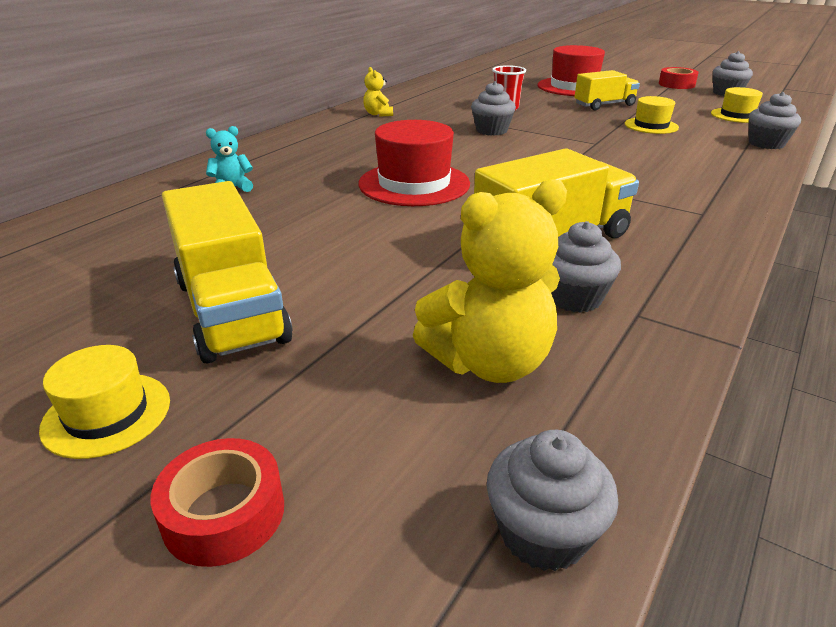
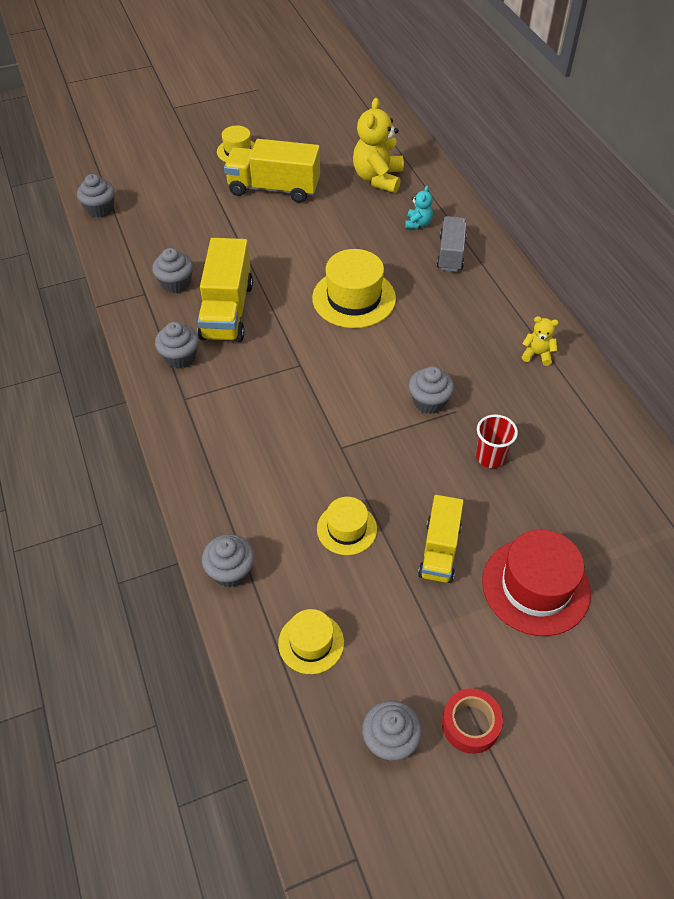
camera: 125 degrees right, 20 degrees up
(224, 513) = (171, 162): red tape -> none
(275, 163) = (451, 254): none -> grey truck
(414, 184) = (354, 298): red hat -> yellow hat
(489, 362) = (168, 236): yellow teddy bear -> yellow teddy bear (378, 178)
(667, 238) = (180, 357): none -> grey cupcake

